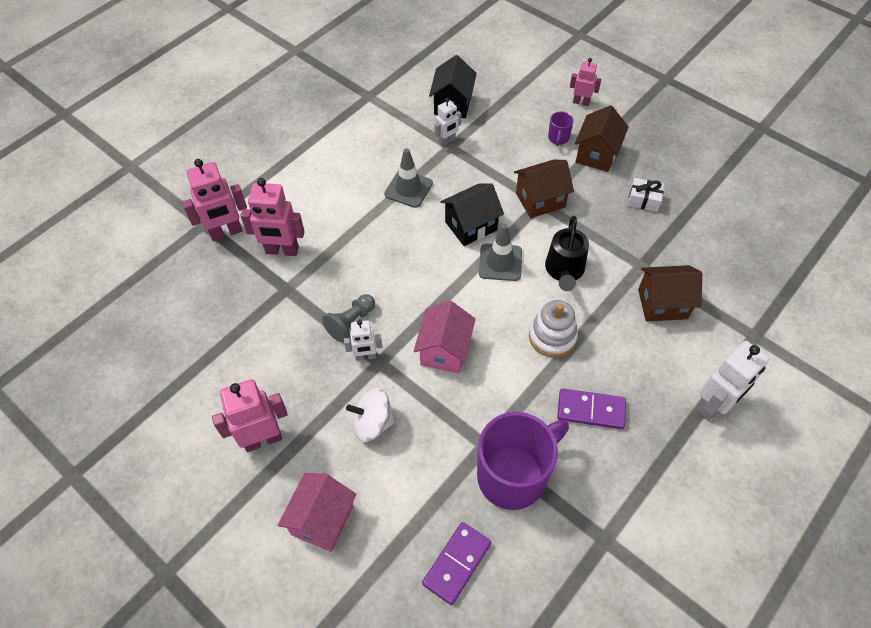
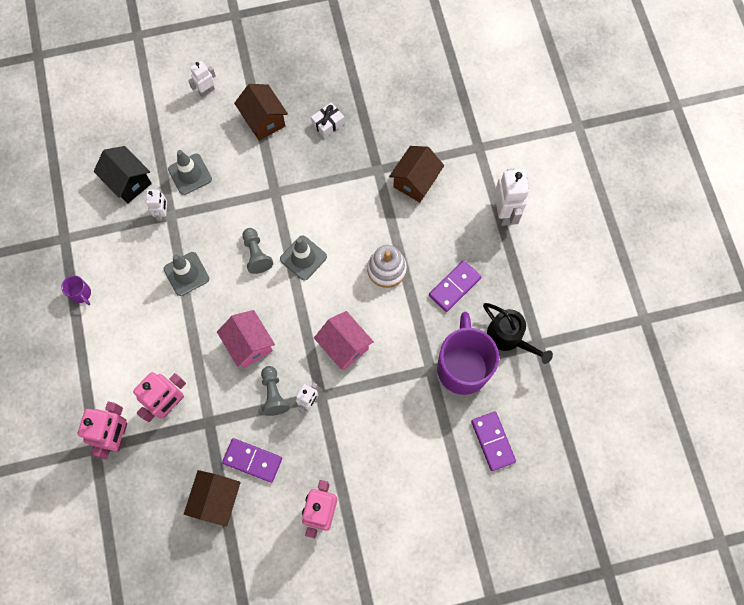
camera: 55 degrees left, 15 degrees up
(274, 346) = (252, 460): none -> purple domino
(322, 520) = (408, 506): pink house -> pink house (249, 344)
(373, 423) = (363, 430): white spinning top -> none
(471, 226) = (256, 254): black house -> grey pawn
(498, 137) = (190, 174): none -> grey traffic cone
(540, 200) = (272, 190): brown house -> brown house (217, 499)
(558, 138) = (227, 134): purple mug -> purple mug (81, 294)
(564, 271) = (343, 222): black watering can -> black watering can (509, 338)
(581, 102) = (206, 91): pink robot -> white robot

